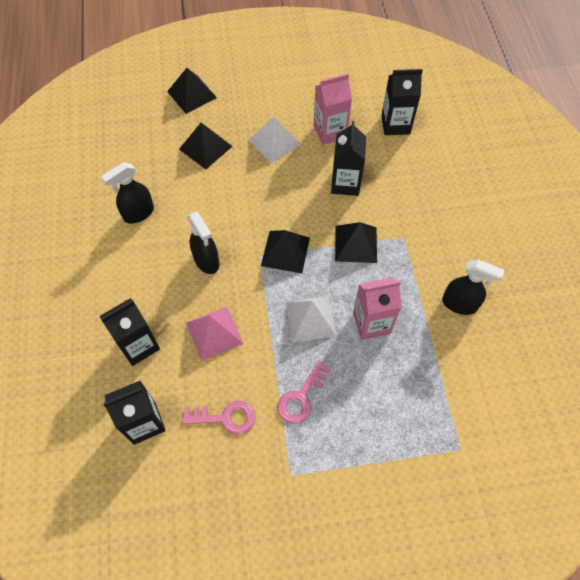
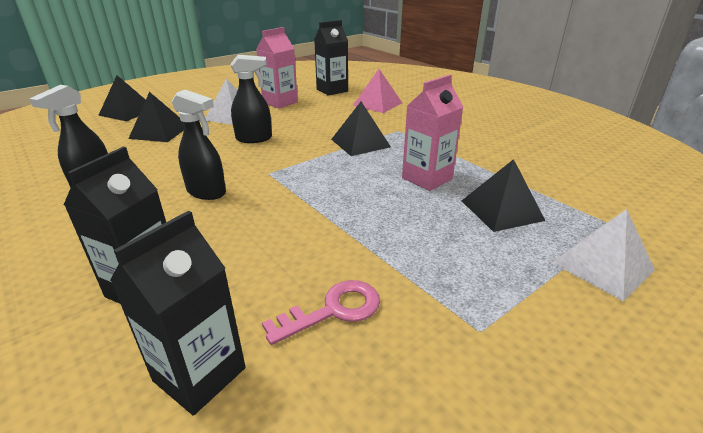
camera: 30 degrees left, 30 degrees down
(214, 333) = (255, 239): pink pyramid -> pink pyramid (377, 104)
(285, 251) = (295, 163): black pyramid -> black pyramid (502, 210)
(301, 397) = (414, 252): pink key -> none
(310, 319) = (363, 194): white pyramid -> white pyramid (602, 266)
(345, 183) = (318, 119): black carton -> none
(459, 304) = (487, 147): black spray bottle -> black spray bottle (254, 138)

